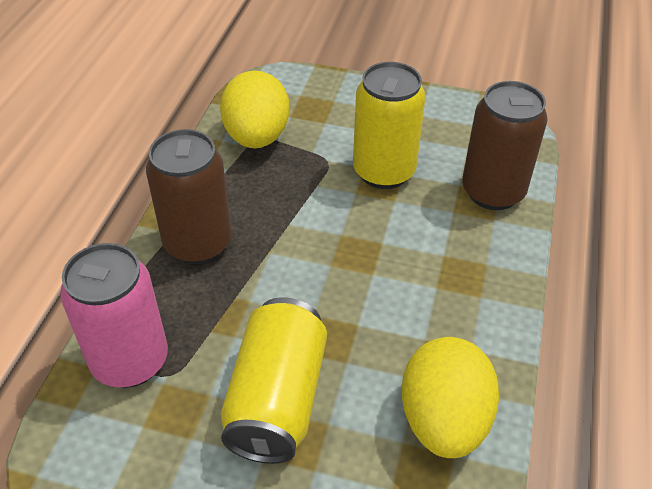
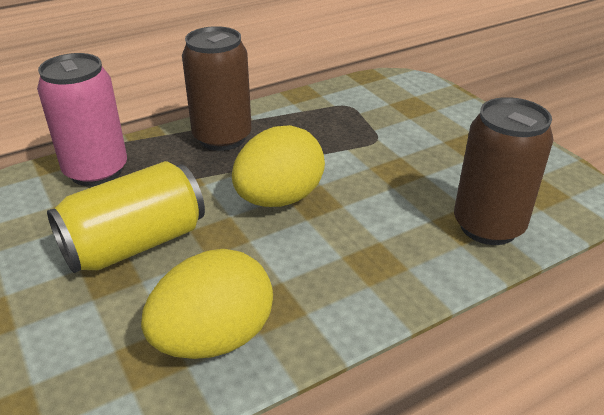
camera: 45 degrees right, 10 degrees down
(257, 137) = (346, 104): yellow egg -> yellow egg (279, 199)
(384, 172) = (410, 166): yellow can -> none

